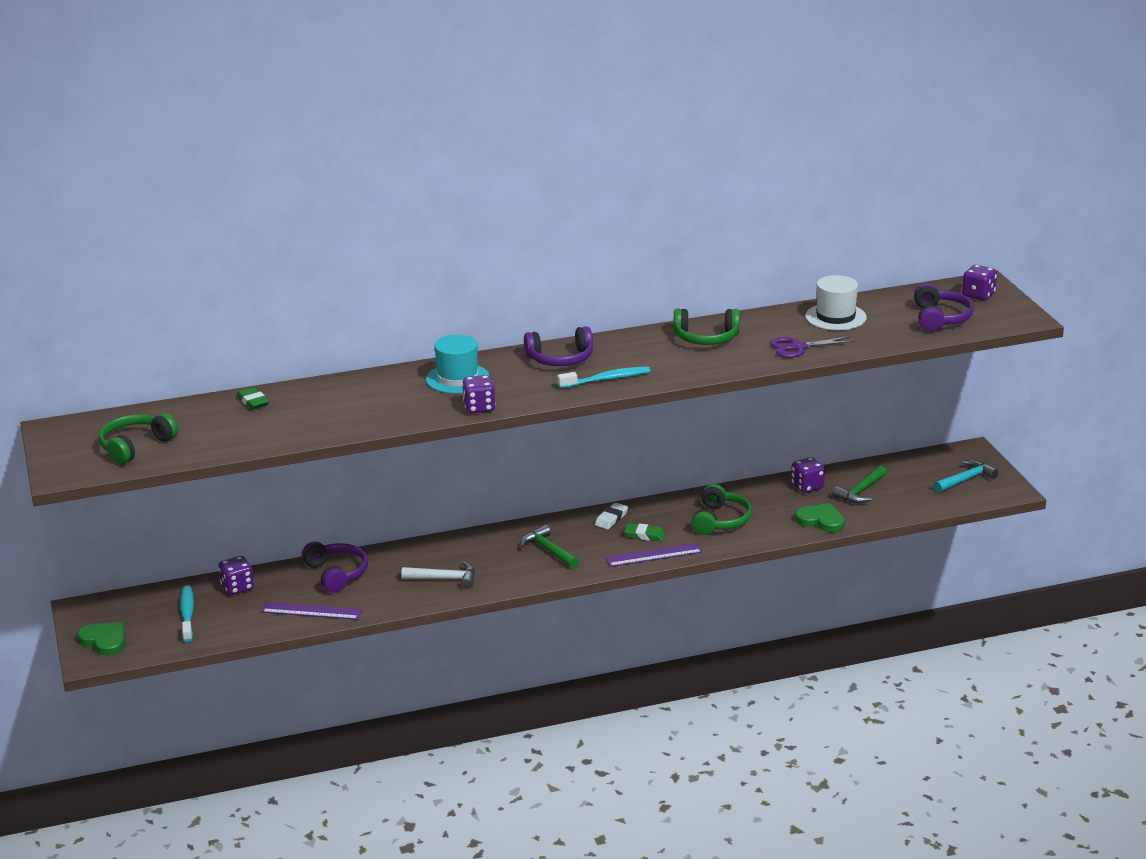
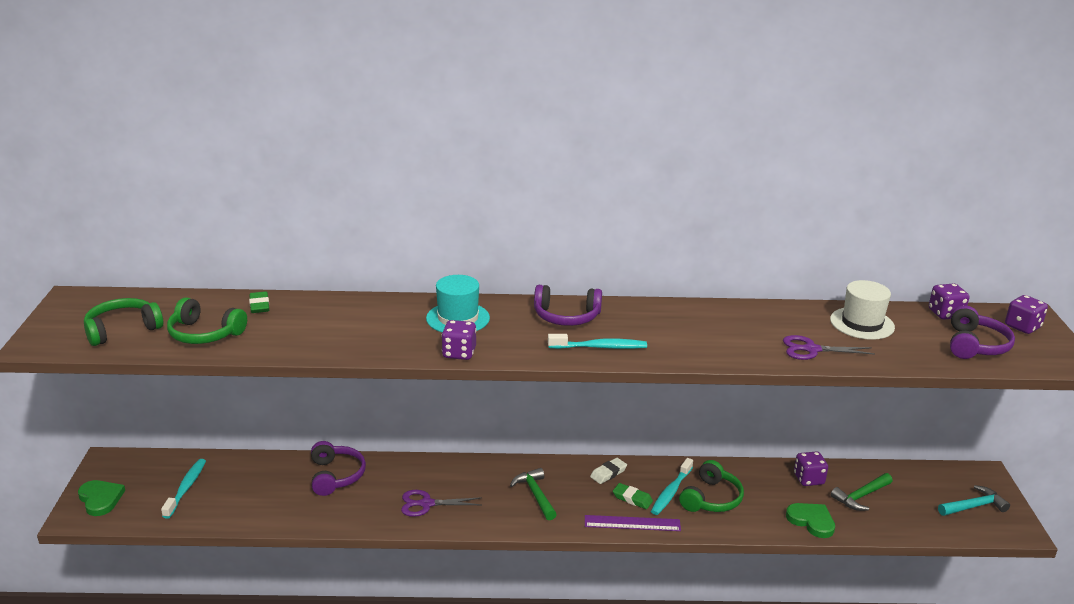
camera: 15 degrees right, 0 degrees up
(237, 587) = (245, 470): purple dice -> purple dice (945, 314)
(312, 611) = (291, 511): purple ruler -> none
(444, 579) = (426, 504): white hammer -> purple scissors
(679, 523) = (671, 492): none -> turquoise toothbrush
(706, 338) = (720, 321): green headphones -> green headphones (204, 334)

